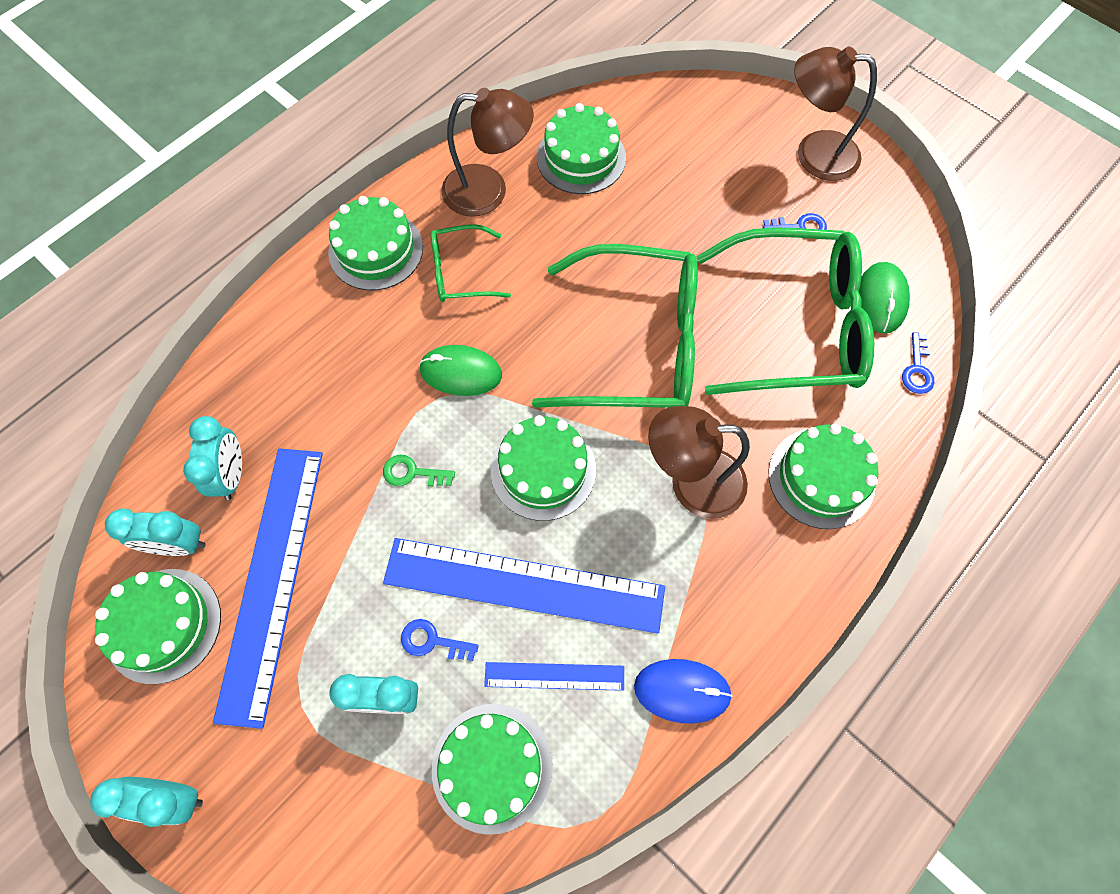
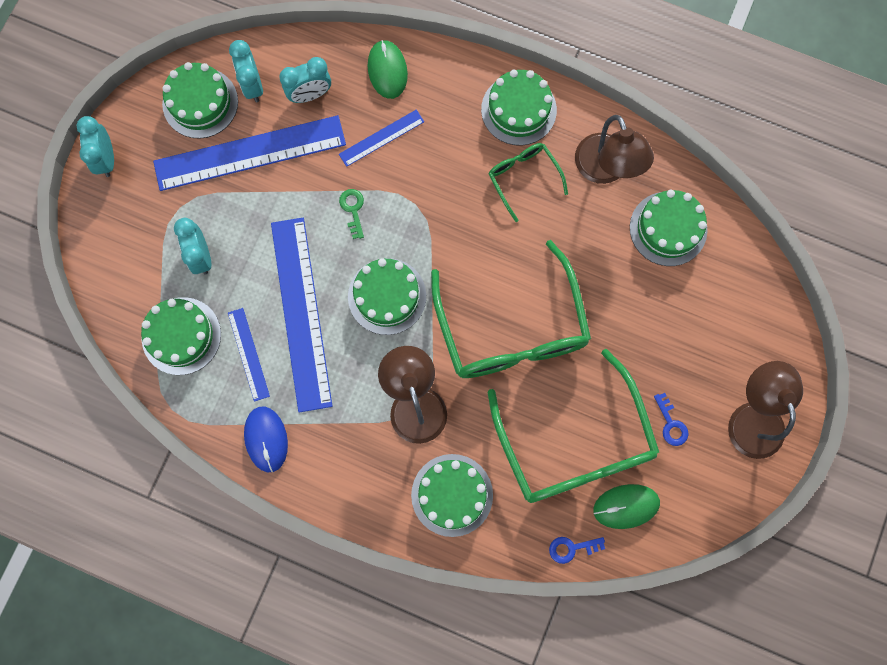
camera: 70 degrees right, 10 degrees up
(334, 408) = (381, 138): none -> blue ruler
(433, 641) = (245, 269): blue key -> none
(461, 372) = (440, 211): green mouse -> green mouse (387, 70)

